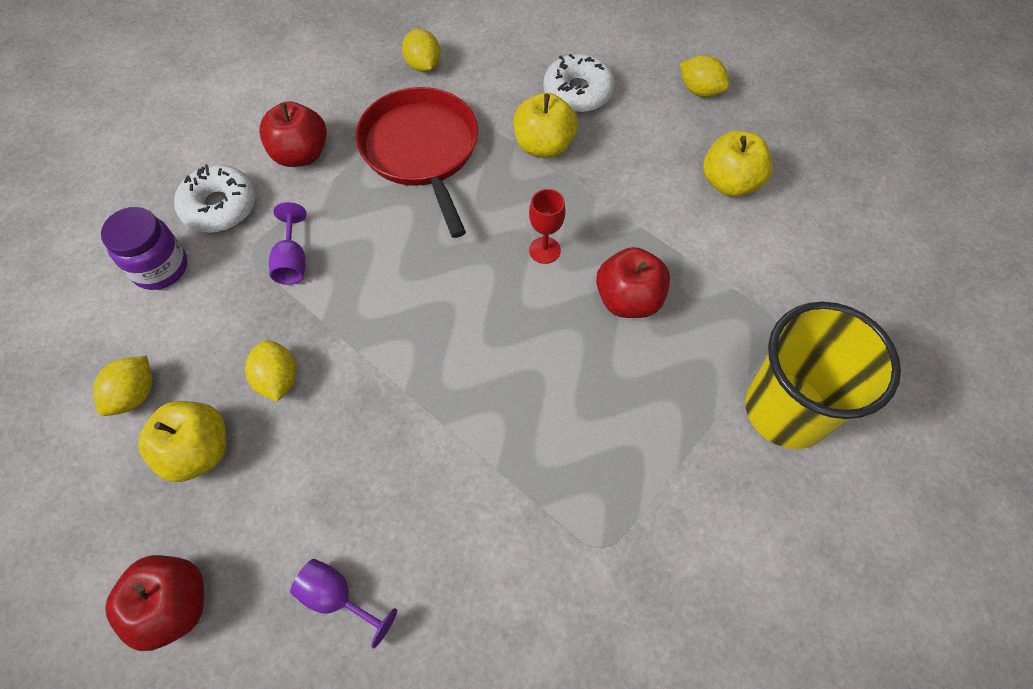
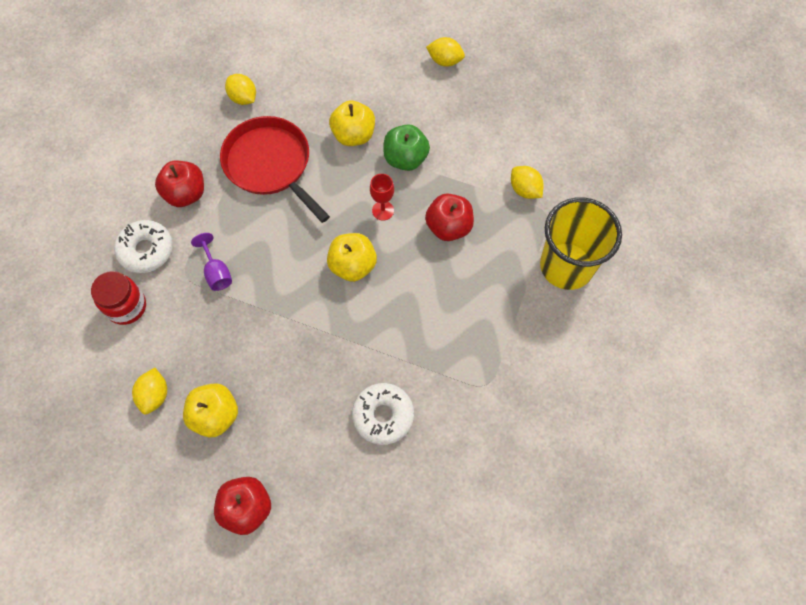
camera: 20 degrees left, 5 degrees up
(160, 268) = (126, 307): purple jar -> red jar
(278, 379) = (245, 353): yellow lemon -> yellow lemon (524, 190)
(337, 598) = (343, 468): purple goblet -> none
(578, 92) = (361, 87): white donut -> white donut (383, 415)
(601, 194) = (405, 158): none -> green apple
(730, 183) = (486, 125): yellow apple -> yellow apple (353, 266)

